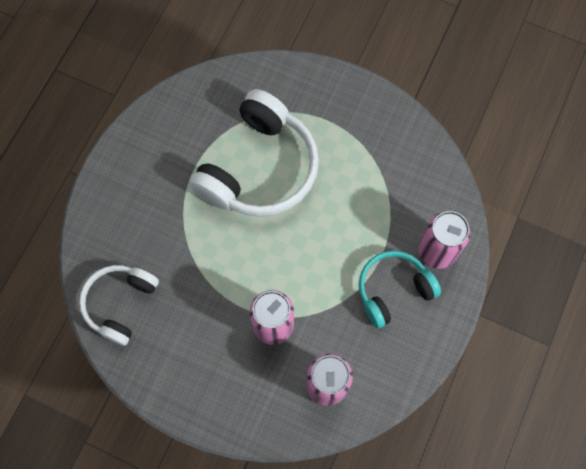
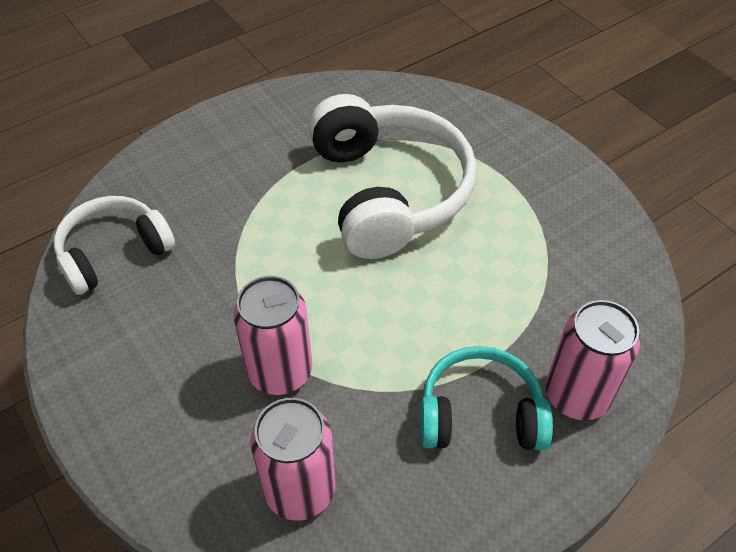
camera: 30 degrees right, 20 degrees down
(259, 168) = (388, 192): white headphones -> white headphones turned 75 degrees counterclockwise

